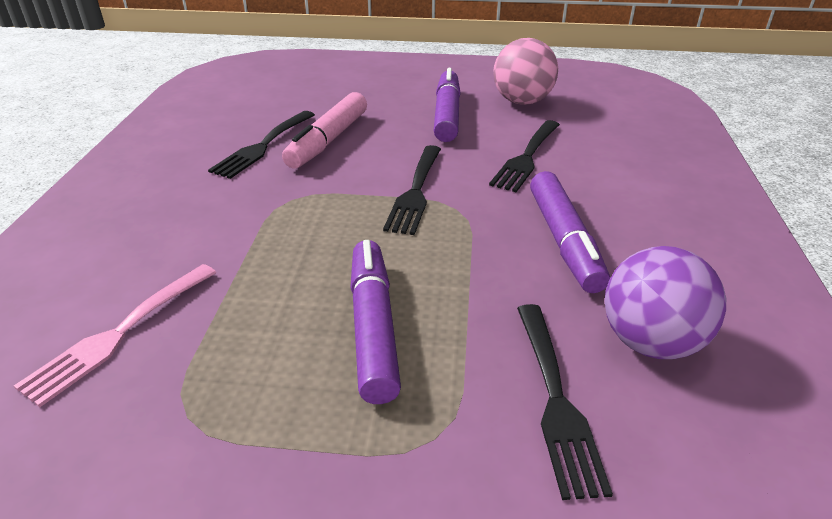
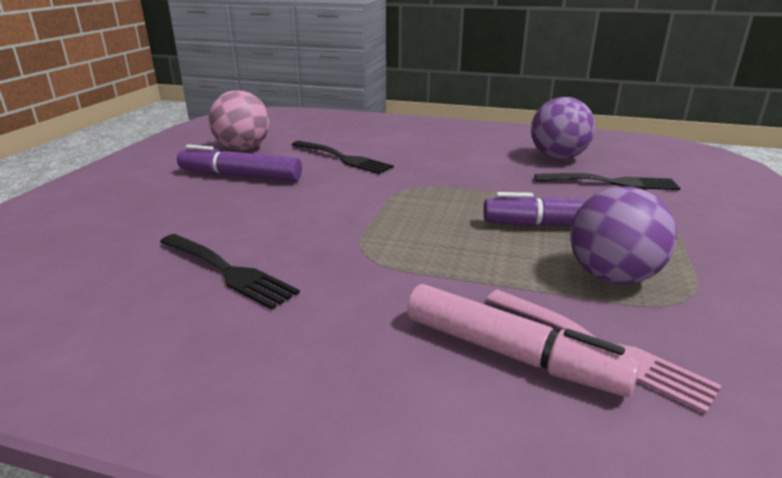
camera: 80 degrees left, 10 degrees down
(243, 359) = (612, 277): none -> purple ball
(328, 140) = (246, 232): pink marker -> pink marker (511, 354)
(415, 192) = (377, 199): black fork -> none
(564, 241) = (460, 162): purple marker -> none

